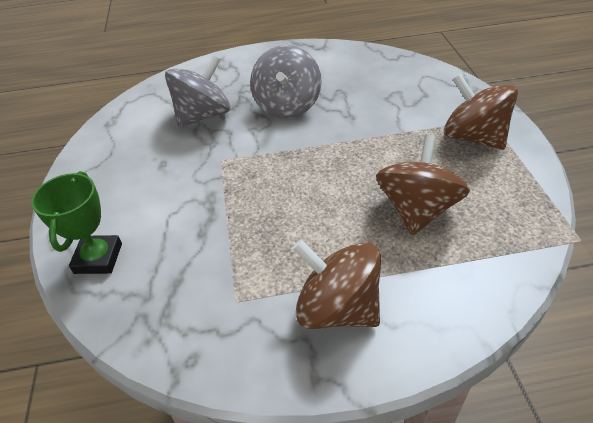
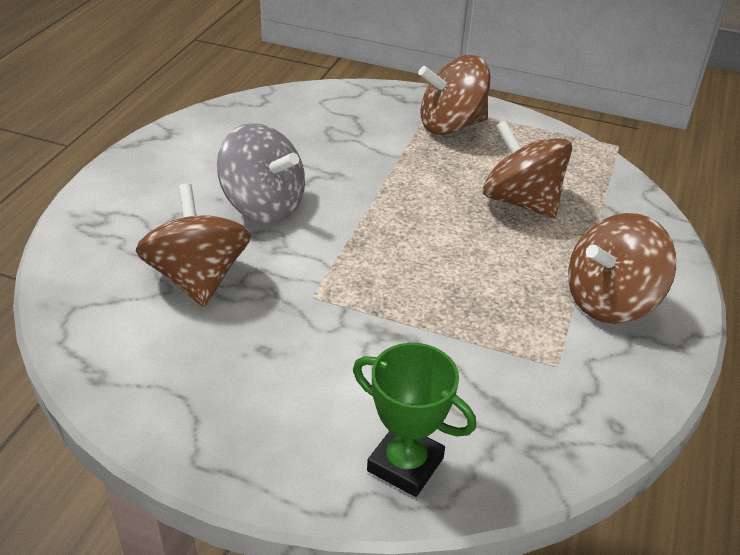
camera: 65 degrees left, 5 degrees down
(203, 115) = (198, 278): grey spinning top -> brown spinning top

